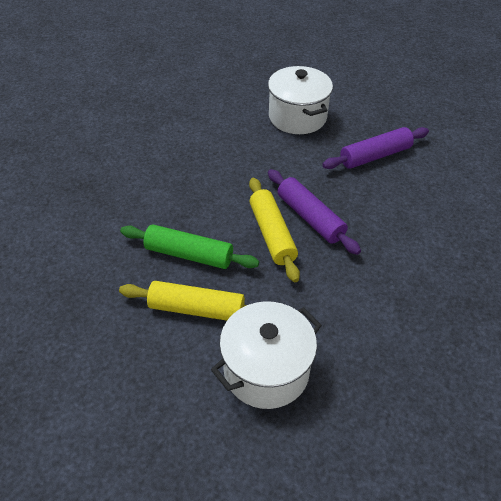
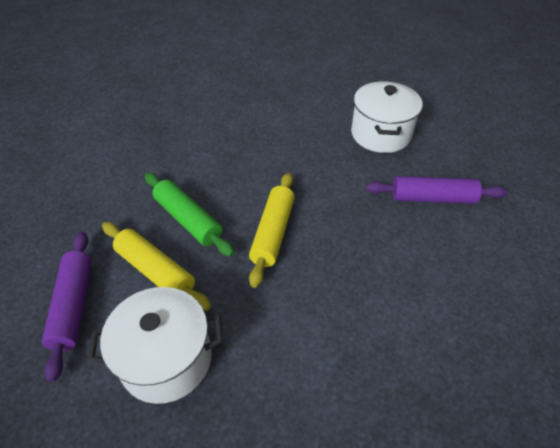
camera: 30 degrees right, 0 degrees up
(310, 218) = (320, 232): purple rolling pin -> purple rolling pin (73, 306)

